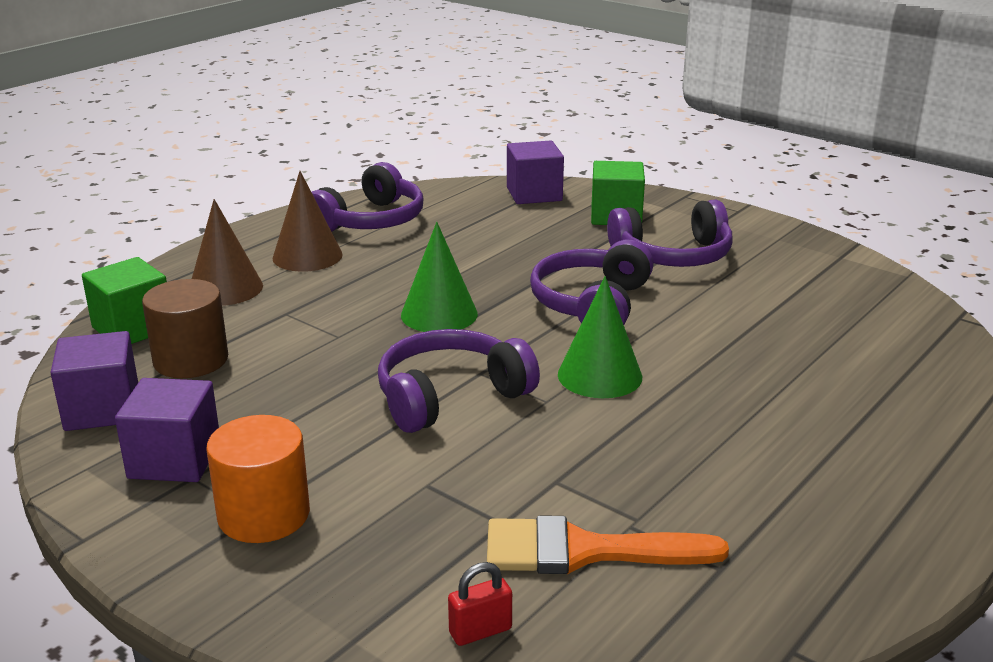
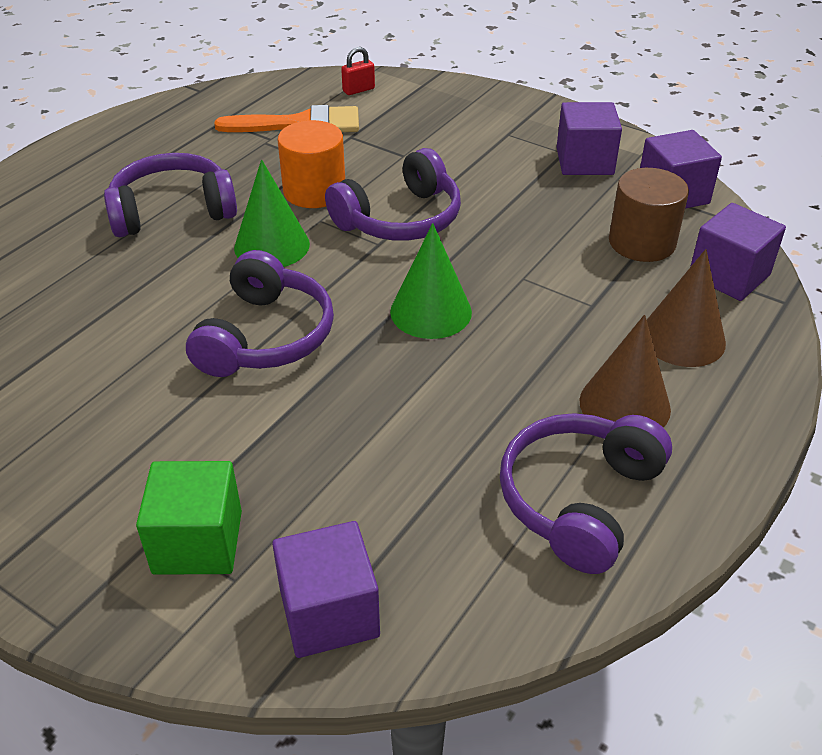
camera: 175 degrees right, 15 degrees up
(133, 328) = (729, 275): green cube -> purple cube
(264, 515) = (501, 133): orange cylinder -> orange cylinder (314, 191)
(673, 256) = (143, 436): purple headphones -> purple headphones (172, 211)

